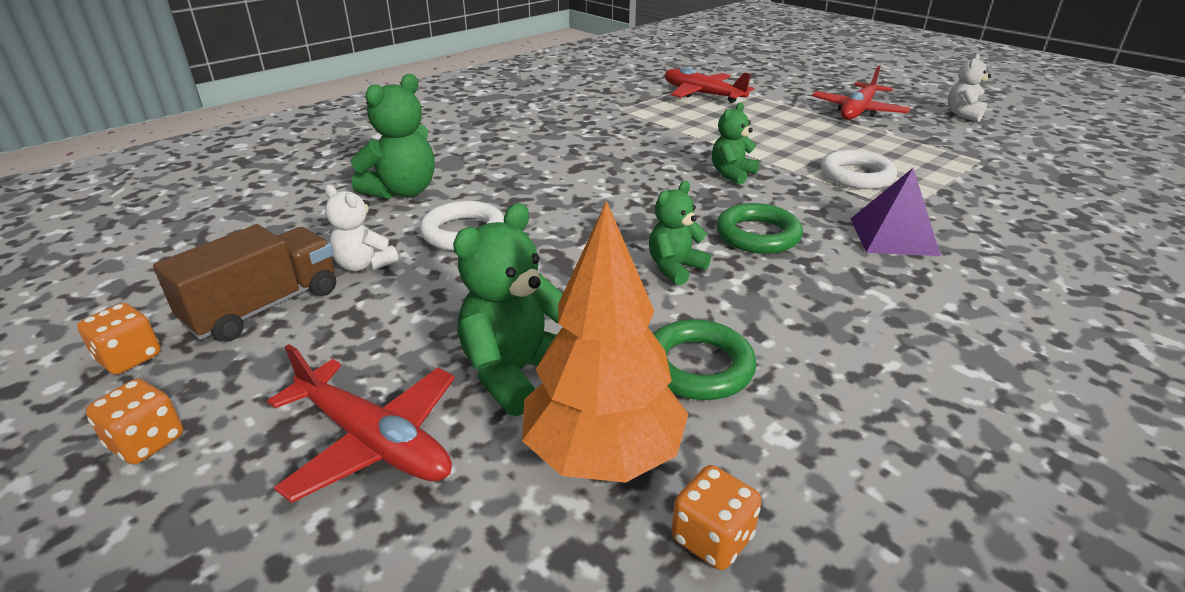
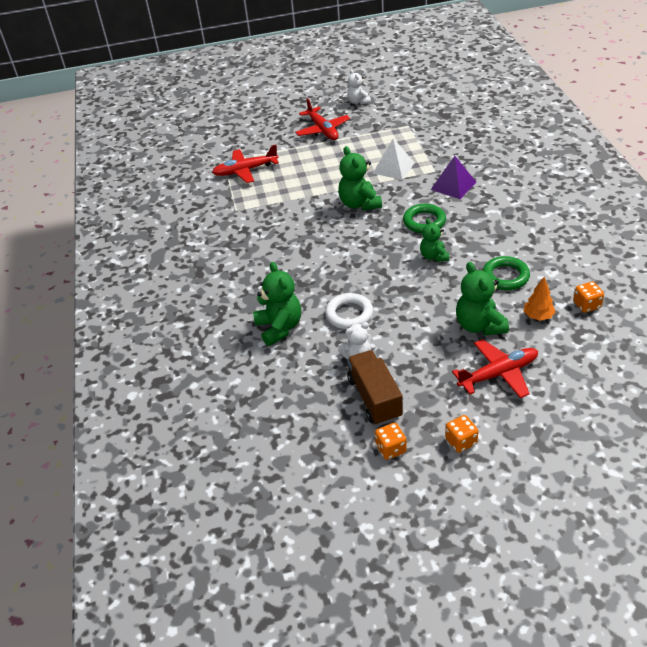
camera: 55 degrees left, 10 degrees up
(603, 453) = (538, 316): orange tree -> orange tree, size x0.50
(732, 174) = (359, 204): green teddy bear -> green teddy bear, size x1.58
(856, 176) = (393, 168): white ring -> white pyramid

